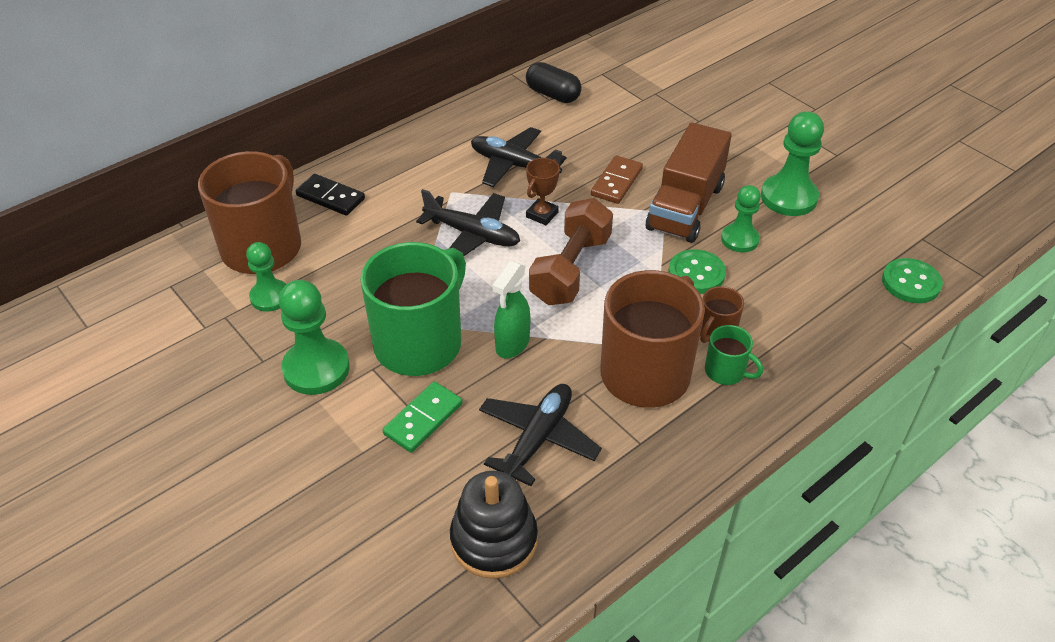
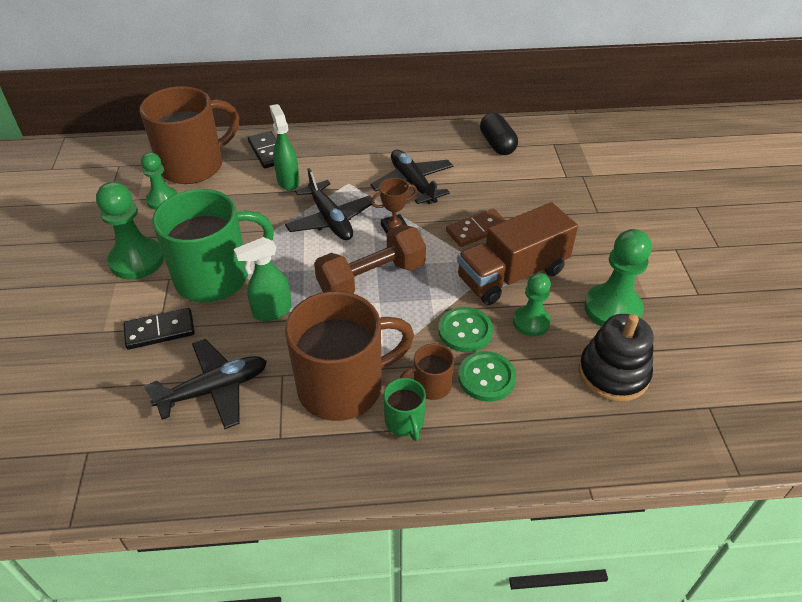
camera: 35 degrees right, 0 degrees up
(387, 217) = (288, 181): none -> green spray bottle
(423, 419) = (160, 331): green domino -> black domino
(494, 540) = (108, 444): black stacking toy -> black stacking toy (613, 373)
(911, 282) = (654, 440): green button -> green button (486, 378)

